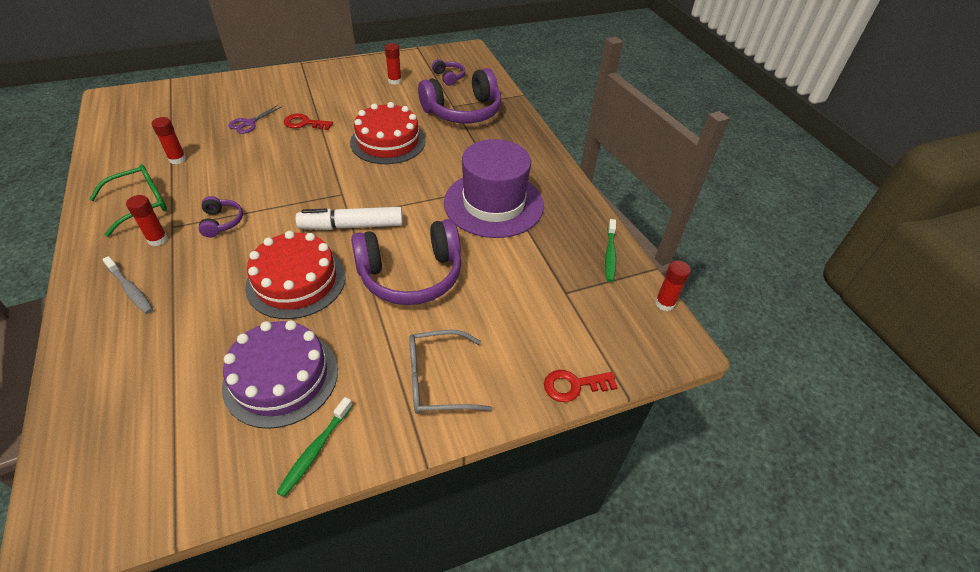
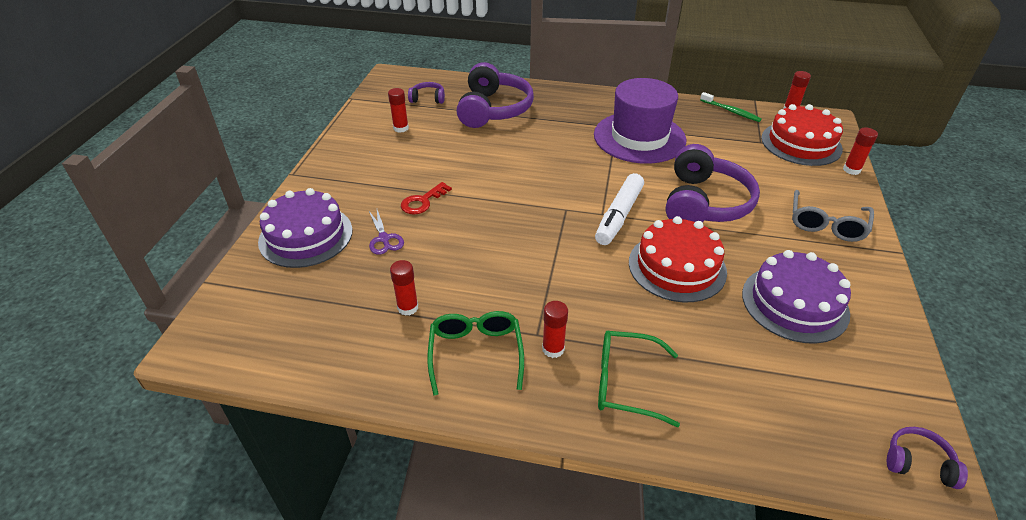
camera: 55 degrees left, 5 degrees down
(130, 289) = (626, 383): grey toothbrush -> green glasses
(222, 222) = (555, 295): purple headphones -> purple headphones (918, 463)
(234, 93) = (306, 236): none -> purple cake
(315, 450) = (878, 302): green toothbrush -> none
(388, 141) = (504, 161): red cake -> red cake (801, 143)
(574, 385) = (851, 170): red key -> red glue stick

